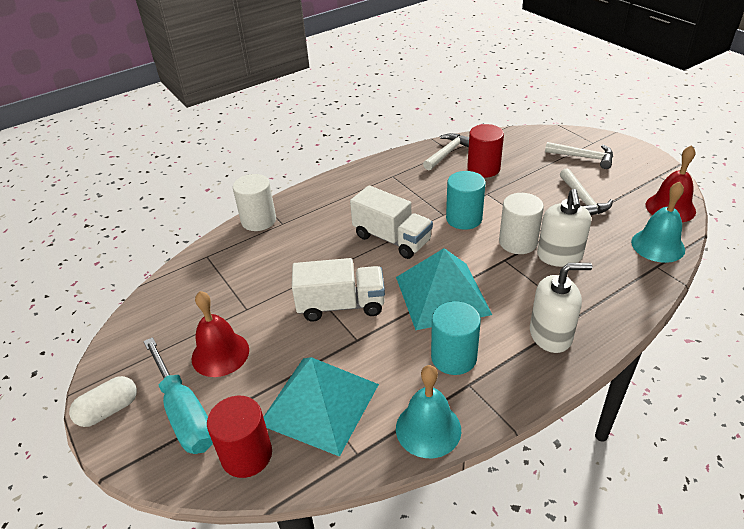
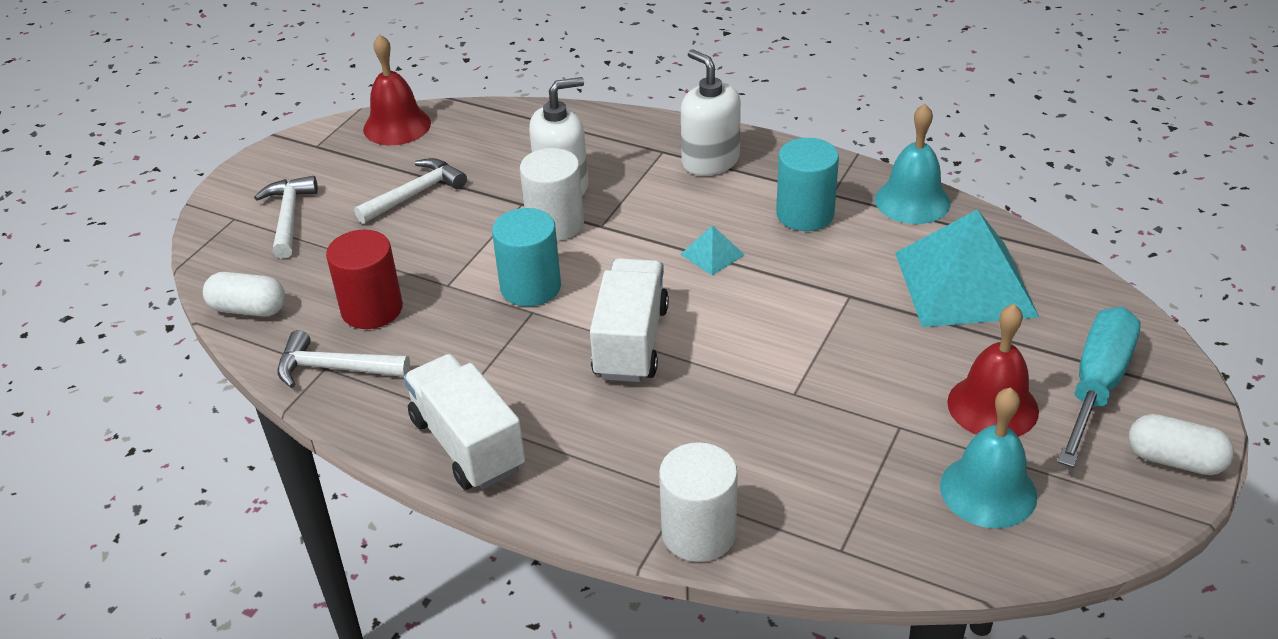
camera: 120 degrees left, 0 degrees up
(246, 455) = (1078, 306): red cylinder -> none
(341, 305) = (807, 334): white truck -> white truck (467, 444)
(442, 295) = (712, 254): turquoise pyramid -> turquoise pyramid, size x0.41
(509, 138) = (249, 309): none -> white capsule
(658, 245) = (489, 123): turquoise bell -> turquoise bell (988, 490)

